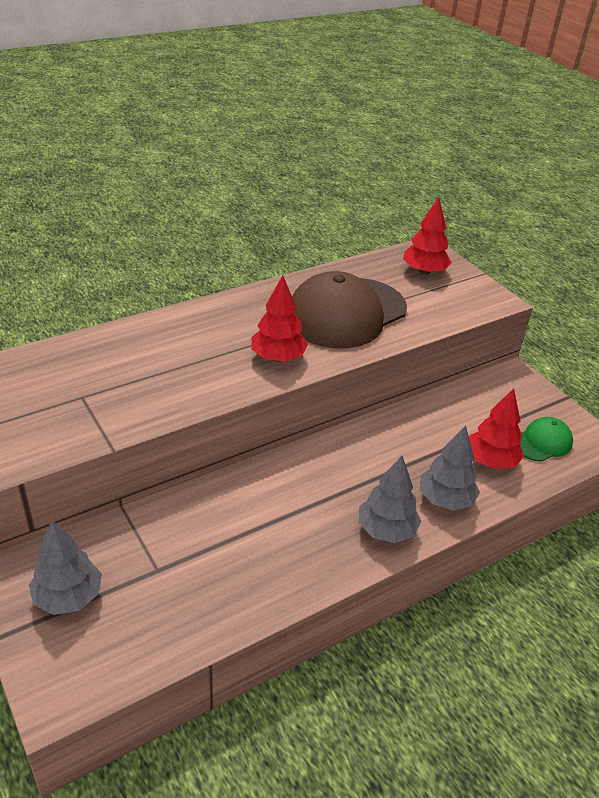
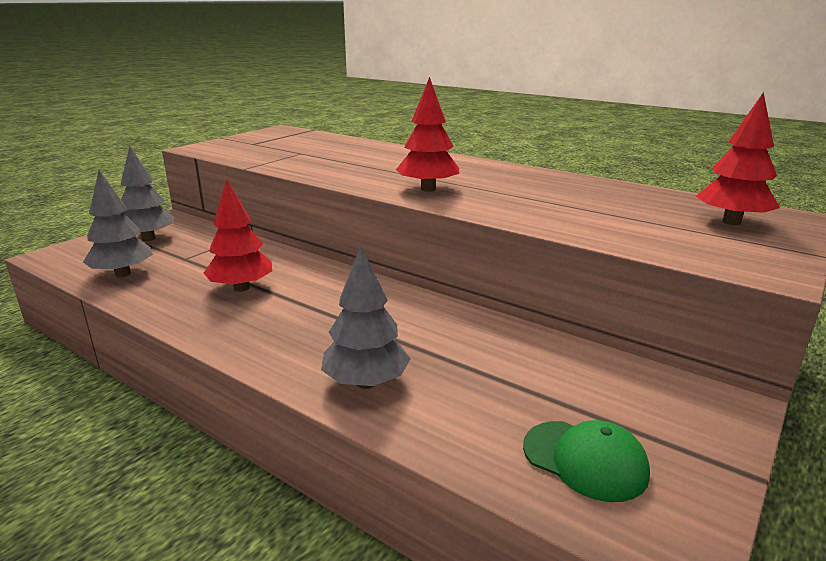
camera: 70 degrees right, 15 degrees down
(346, 313) = (554, 201): brown cap -> none
(386, 530) = (284, 350): grey tree -> grey tree (123, 274)
(490, 461) = (481, 410): red tree -> red tree (241, 288)

